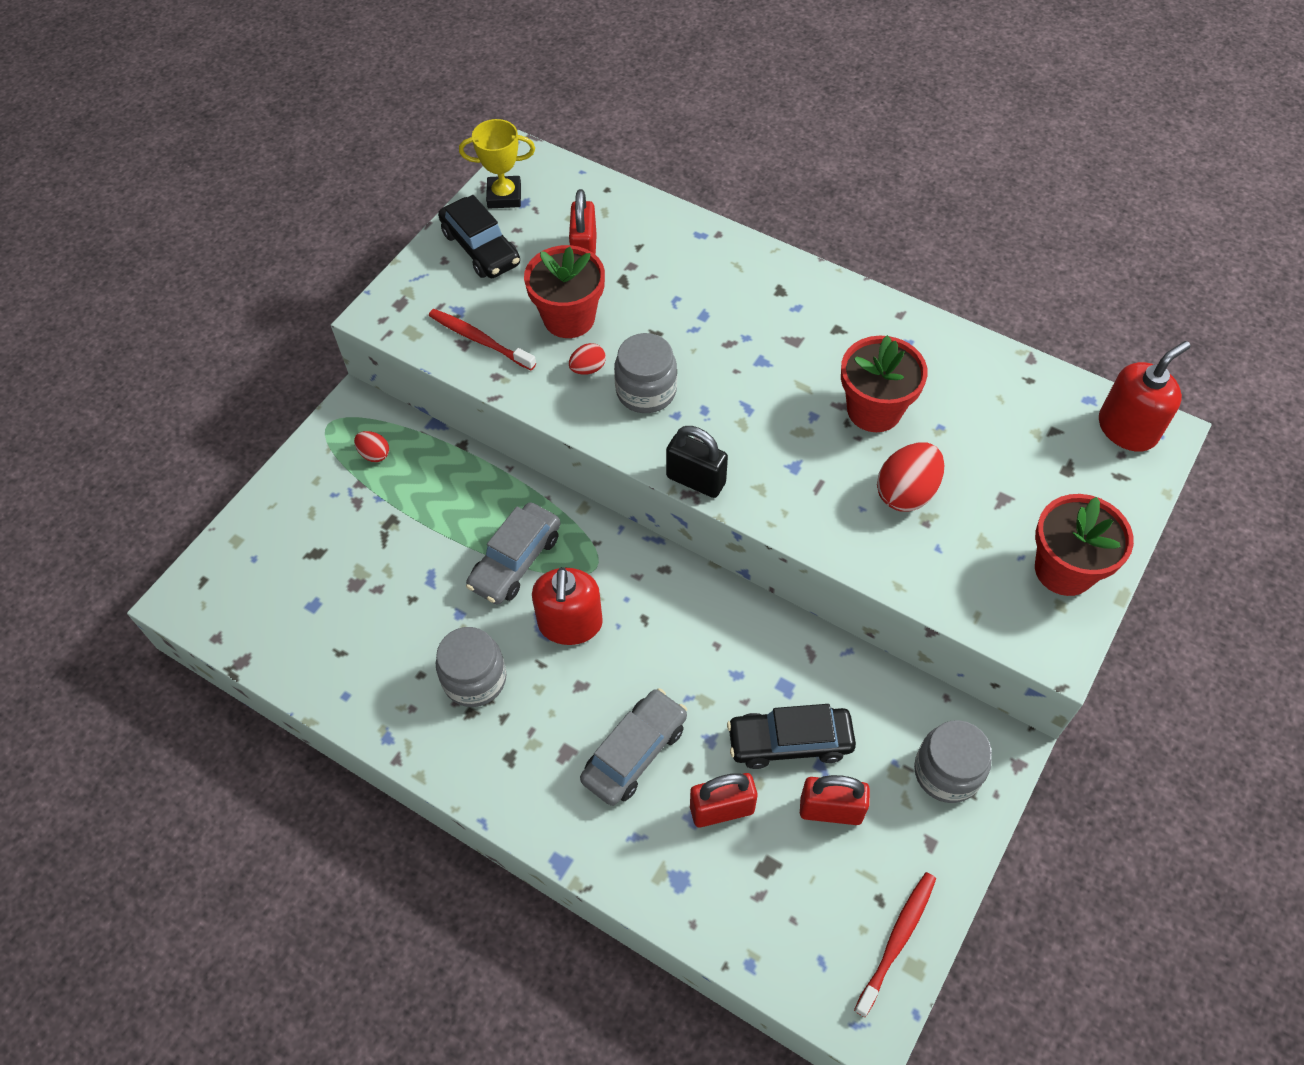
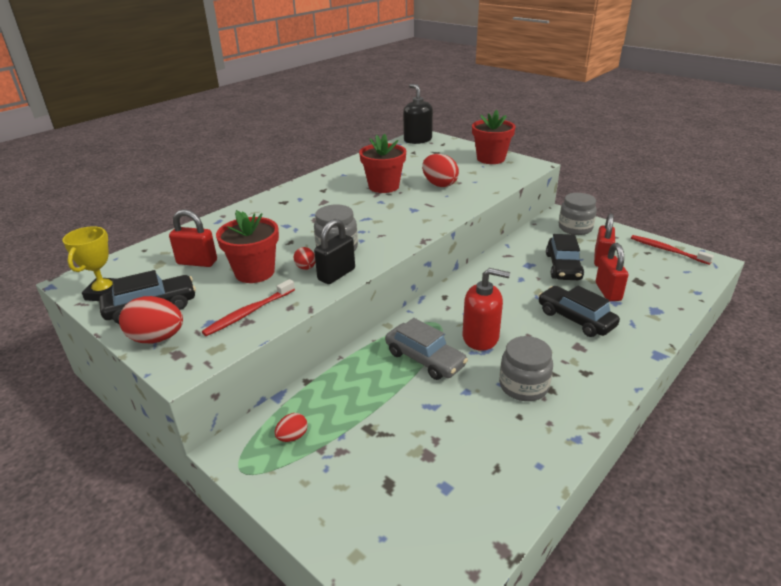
camera: 80 degrees left, 25 degrees down
(425, 276) = (157, 338): none -> red egg
(635, 752) = (575, 319): grey car -> black car
(696, 480) = (414, 238): black padlock -> black padlock (336, 274)
(1127, 429) = (417, 140): red soap dispenser -> black soap dispenser

